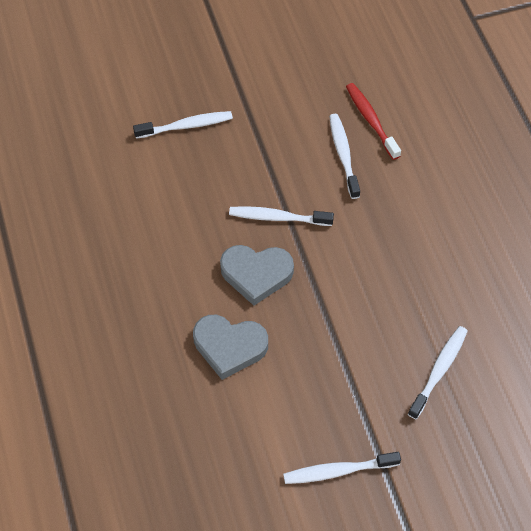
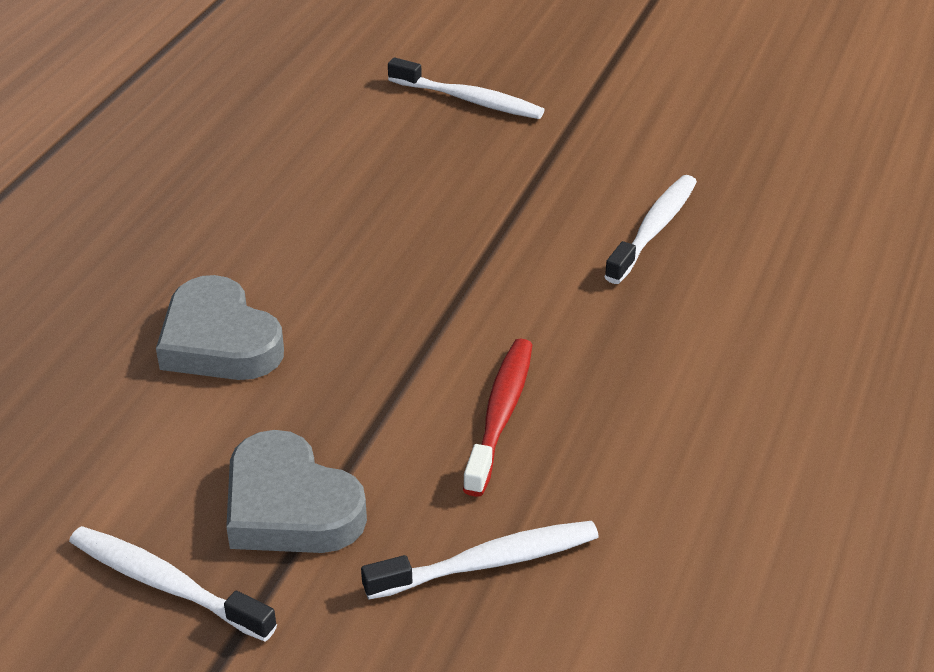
camera: 40 degrees right, 20 degrees down
(256, 274) = (361, 286): grey heart -> grey heart (290, 506)
(277, 217) = (470, 245): white toothbrush -> none
(371, 120) = (744, 214): red toothbrush -> red toothbrush (501, 414)

